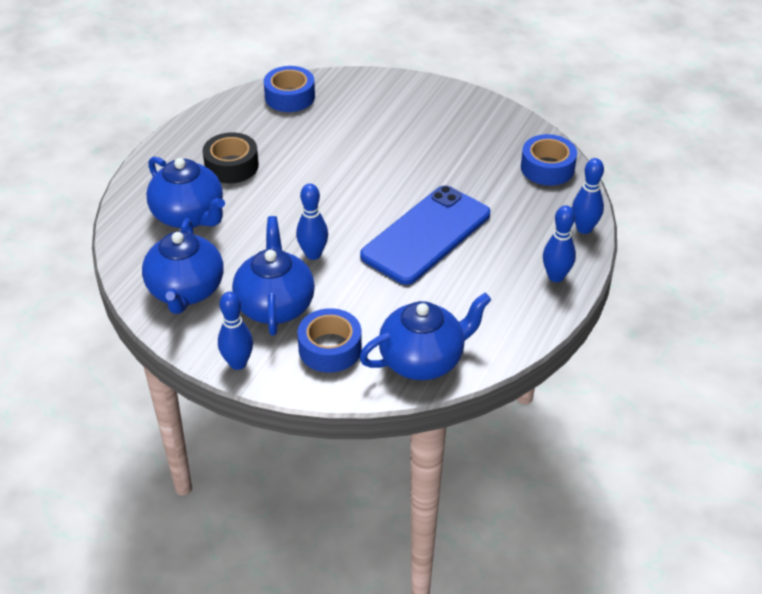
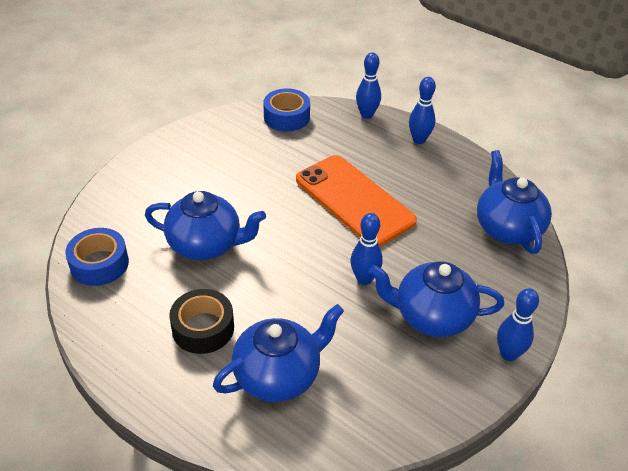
camera: 80 degrees left, 0 degrees up
(185, 291) = (402, 389): blue teapot -> blue teapot (206, 245)
(330, 348) = (491, 284): blue tape -> none
(426, 235) = (354, 200): blue phone -> orange phone

